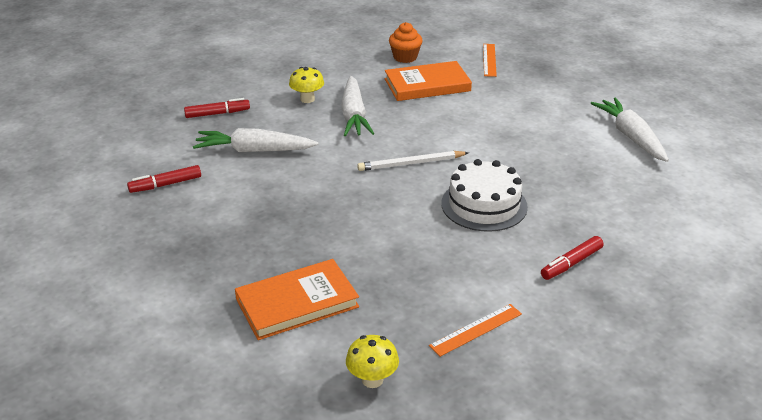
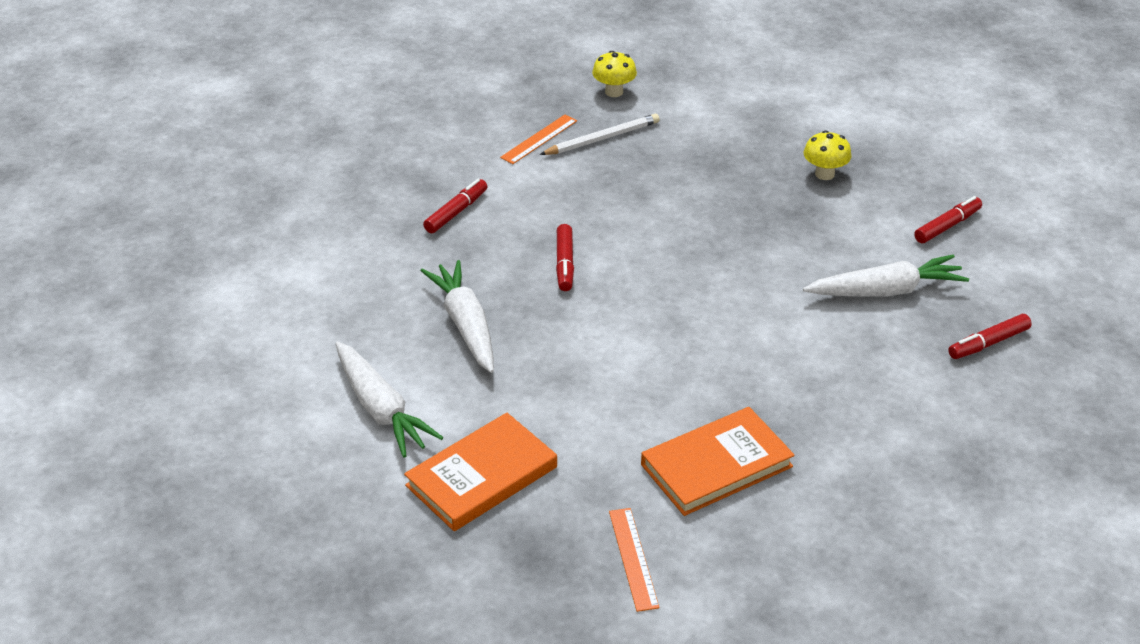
camera: 165 degrees right, 5 degrees up
(297, 303) = (711, 134): orange book -> orange book (482, 476)
(307, 99) = (884, 396): yellow mushroom -> yellow mushroom (824, 174)
(354, 115) = (795, 376): white carrot -> white carrot (465, 325)
(405, 57) = (786, 534): orange cupcake -> none
(411, 163) = (674, 307): white pencil -> white pencil (602, 139)
(484, 205) = (565, 264): white cake -> red marker

